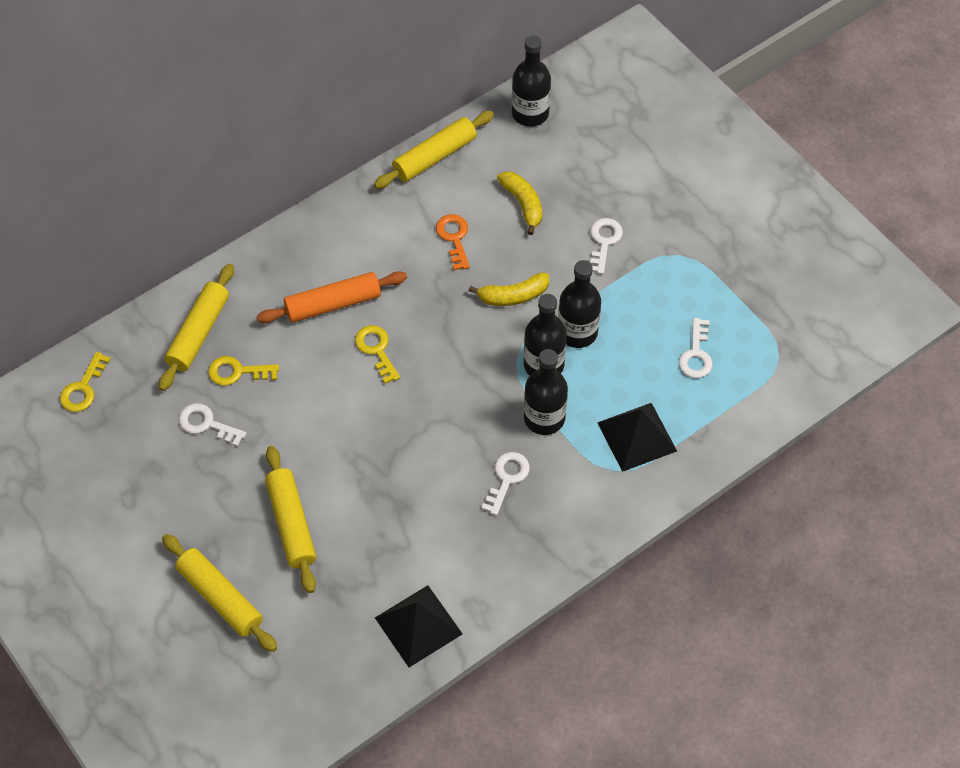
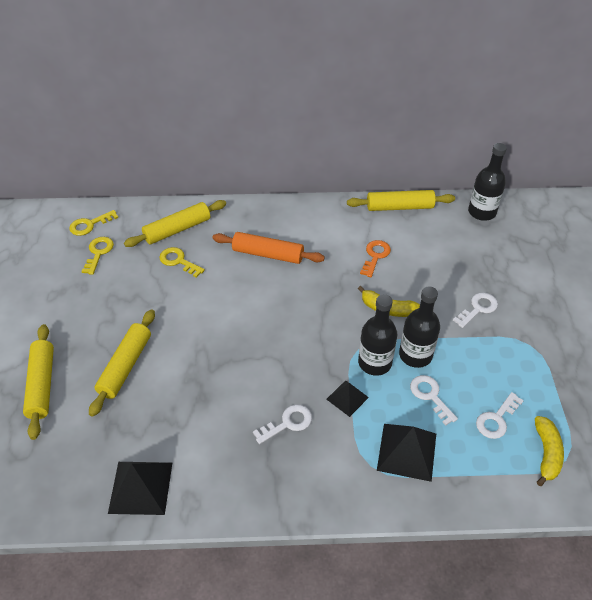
camera: 35 degrees right, 10 degrees down
(207, 424) = (134, 279): white key -> white key (430, 396)
(376, 350) = (271, 293): yellow key -> yellow key (98, 253)
(523, 204) = (437, 259): yellow banana -> yellow banana (546, 453)
(544, 418) = (347, 398): black bottle -> black pyramid

